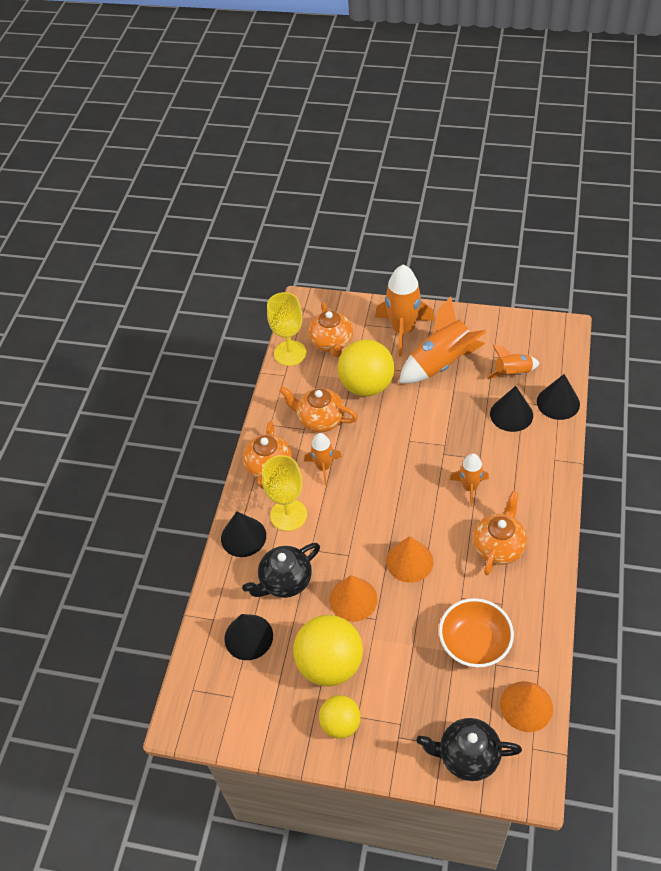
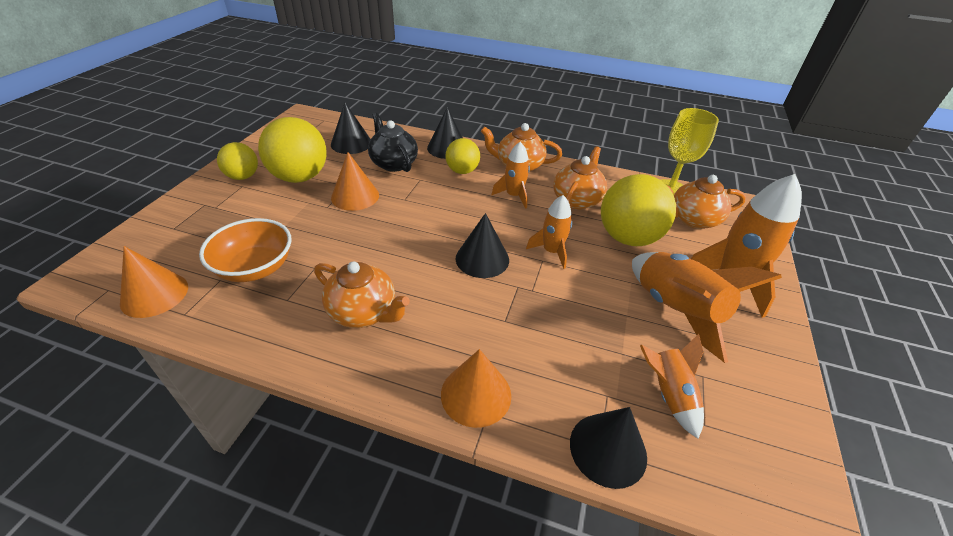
camera: 90 degrees right, 10 degrees down
(288, 515) = (462, 171): yellow goblet -> yellow ball
(409, 561) = (378, 236): orange cone -> orange cone (476, 394)
(467, 756) = (147, 242): black teapot -> none
(469, 487) = (460, 301): orange rocket -> orange rocket (551, 251)
(511, 414) = (582, 374): black cone -> black cone (482, 259)

